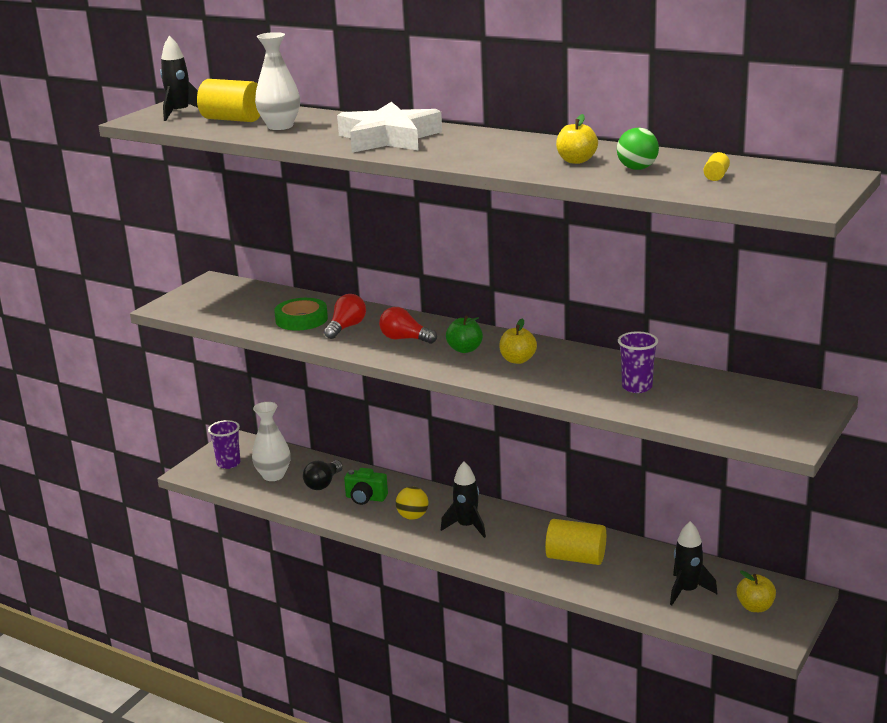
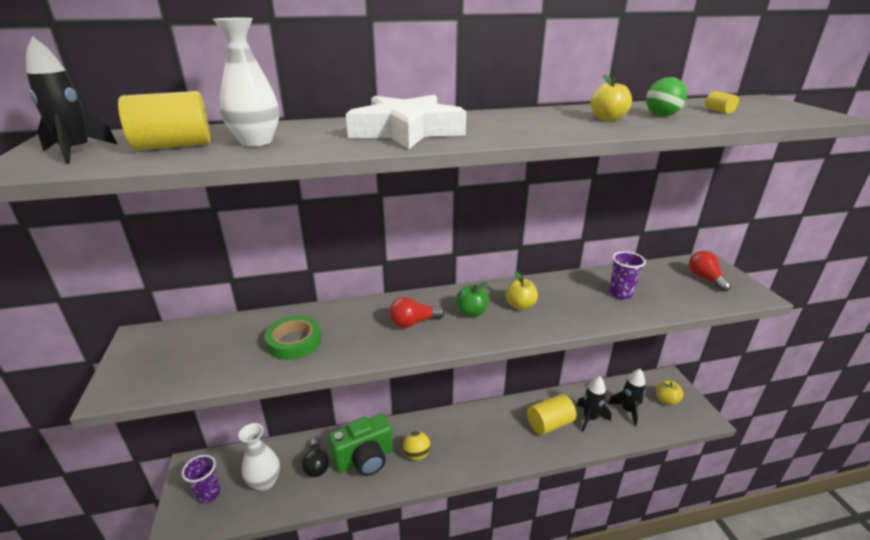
camera: 45 degrees left, 5 degrees up
(346, 327) = (348, 332): red light bulb -> red light bulb (705, 278)
(365, 498) = (365, 459): green camera -> green camera, size x1.69
(467, 526) = (461, 440): black rocket -> black rocket (589, 418)

